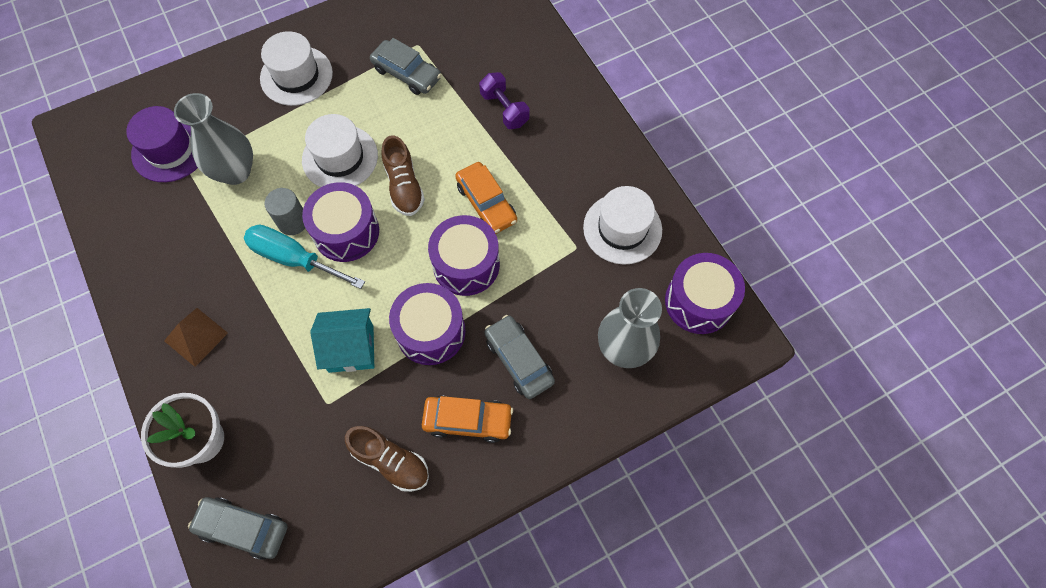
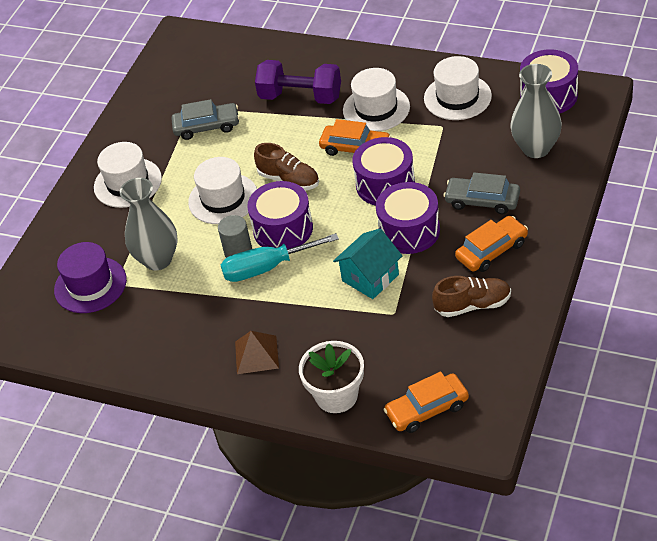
camera: 35 degrees left, 20 degrees down
(243, 528) = (427, 409): grey car -> orange car
(504, 109) = (300, 97): purple dumbbell -> purple dumbbell, size x1.56
(546, 177) = (376, 108): none -> white hat

